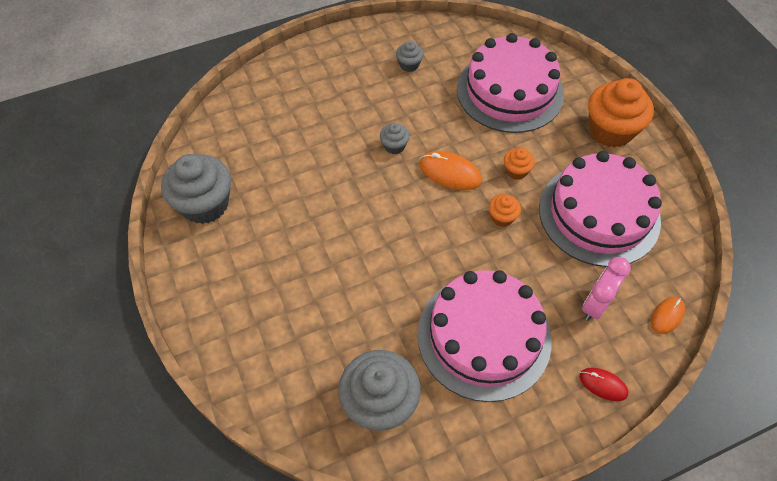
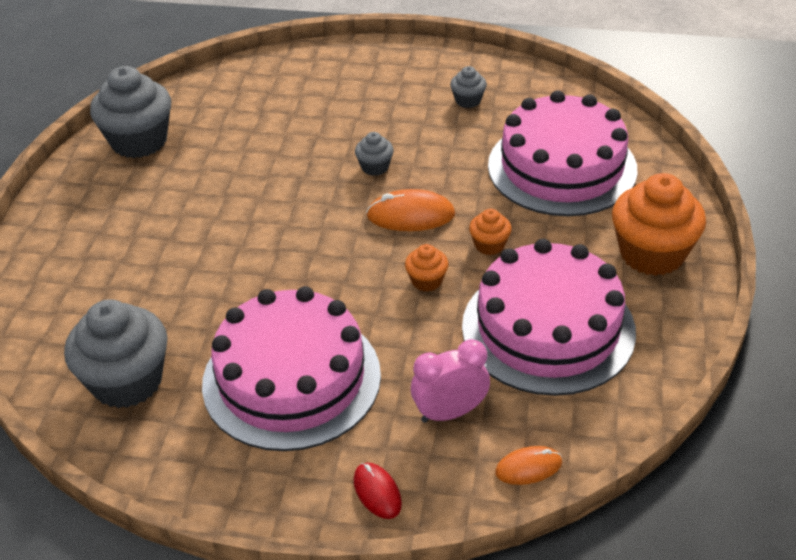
camera: 35 degrees right, 15 degrees down
(450, 173) = (411, 215): orange mouse -> orange mouse turned 60 degrees counterclockwise

